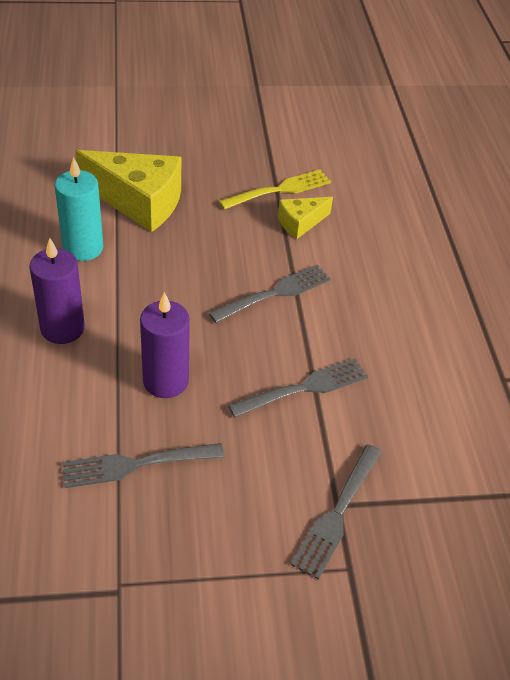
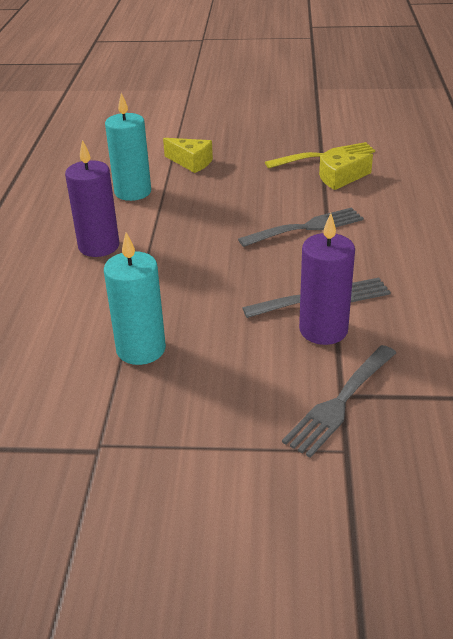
camera: 15 degrees right, 10 degrees down
(136, 464) = (141, 349): grey fork -> turquoise candle
(139, 202) = (191, 162): yellow cheese -> yellow cheese, size x0.52
(165, 381) = (185, 288): purple candle -> purple candle (323, 330)

